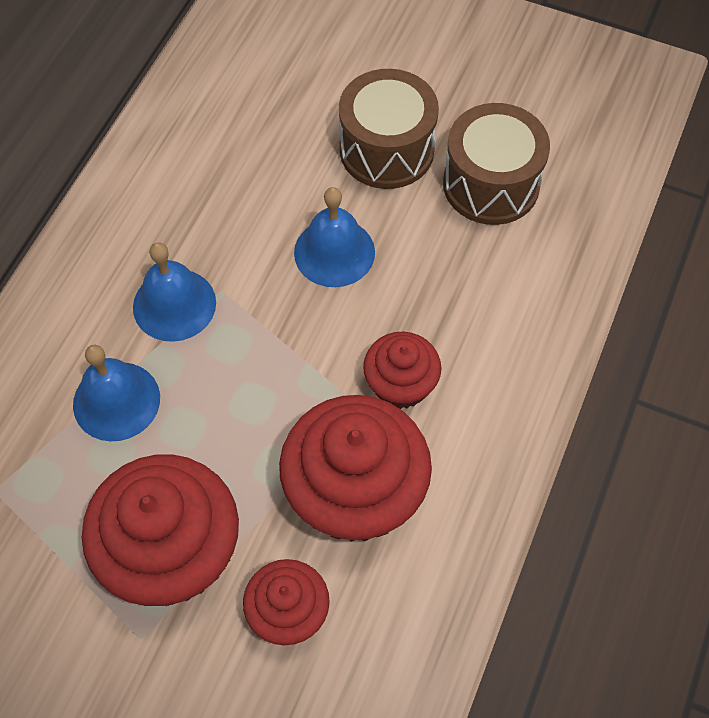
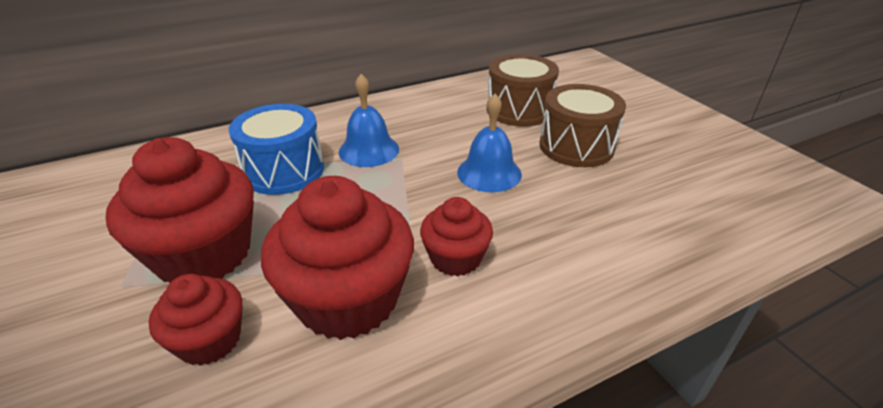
camera: 40 degrees right, 25 degrees down
(116, 401) = (284, 171): blue bell -> blue drum
(491, 184) = (639, 192): brown drum -> brown drum (519, 110)

